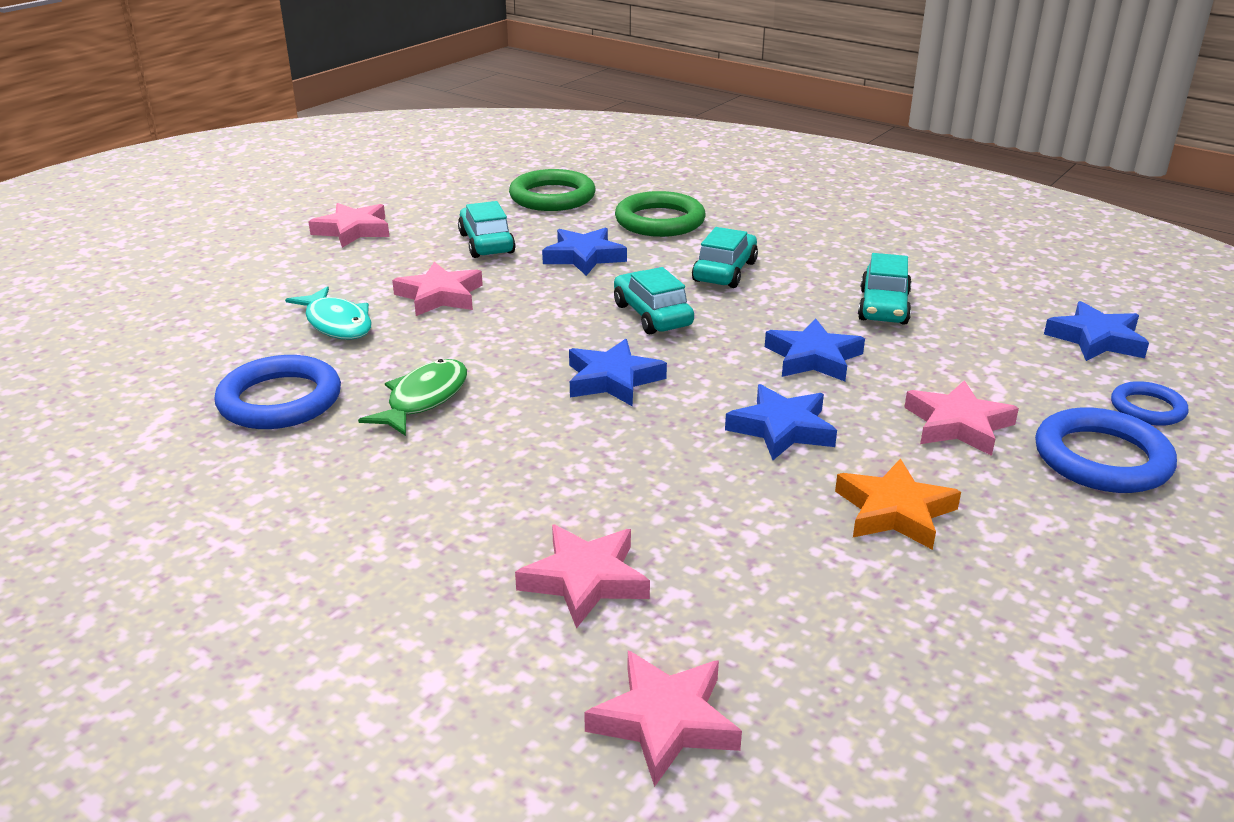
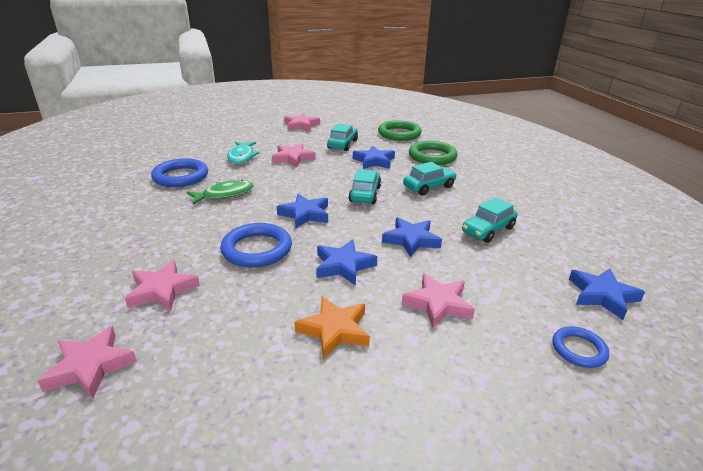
camera: 35 degrees right, 0 degrees up
(1102, 458) = (500, 363): blue ring -> blue ring (257, 249)

